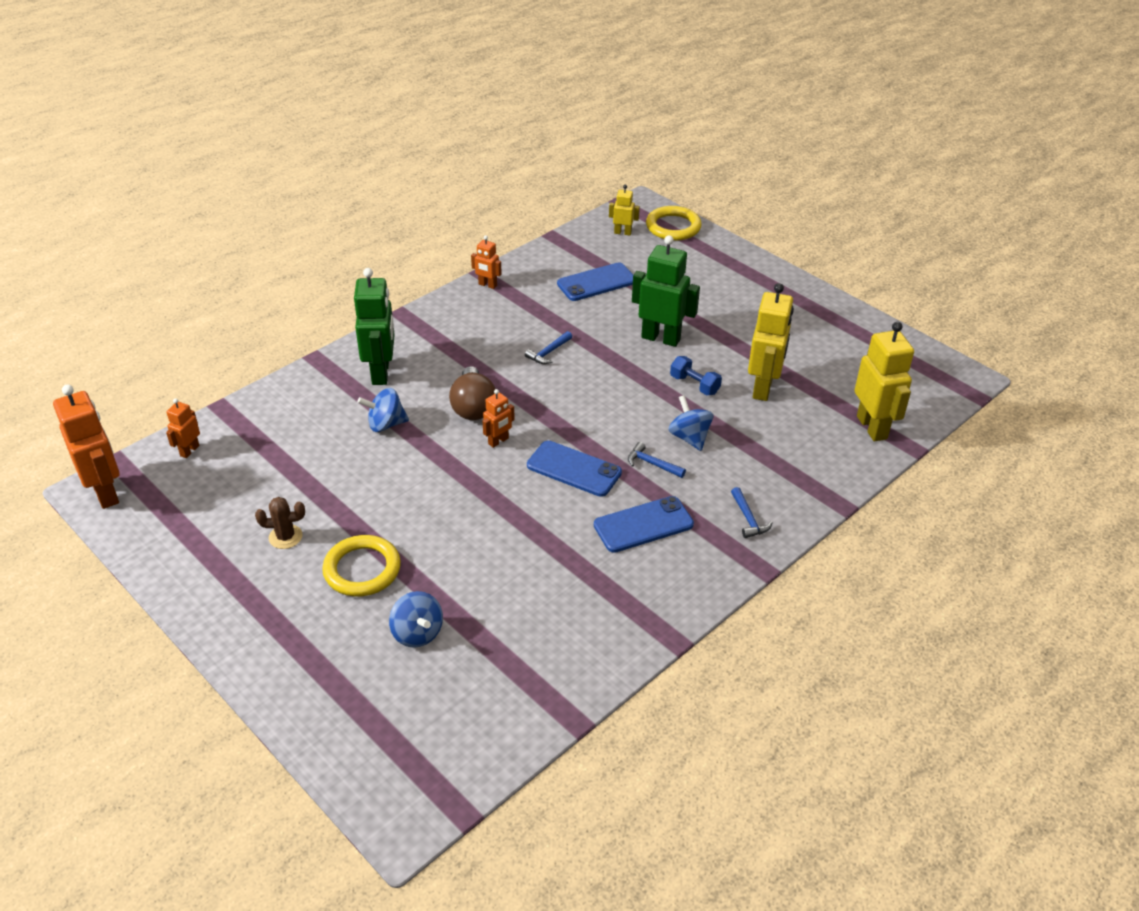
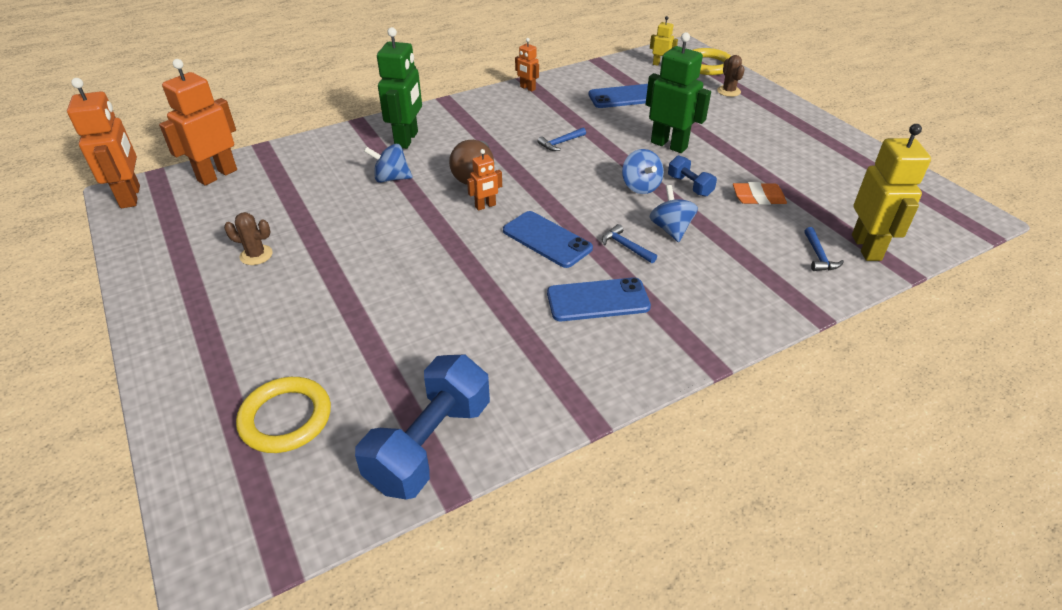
camera: 15 degrees right, 0 degrees up
(189, 451) = (217, 175): orange robot -> orange robot, size x1.97
(362, 569) = (308, 294): yellow ring -> yellow ring (286, 418)
(417, 633) = (330, 363): blue spinning top -> blue spinning top (640, 187)
(542, 688) = (430, 444): none -> blue dumbbell
(704, 259) = (728, 91): none -> brown cactus
(748, 519) = (710, 312): blue hammer -> blue hammer (818, 256)
(763, 388) = (758, 198): yellow robot -> orange eraser

